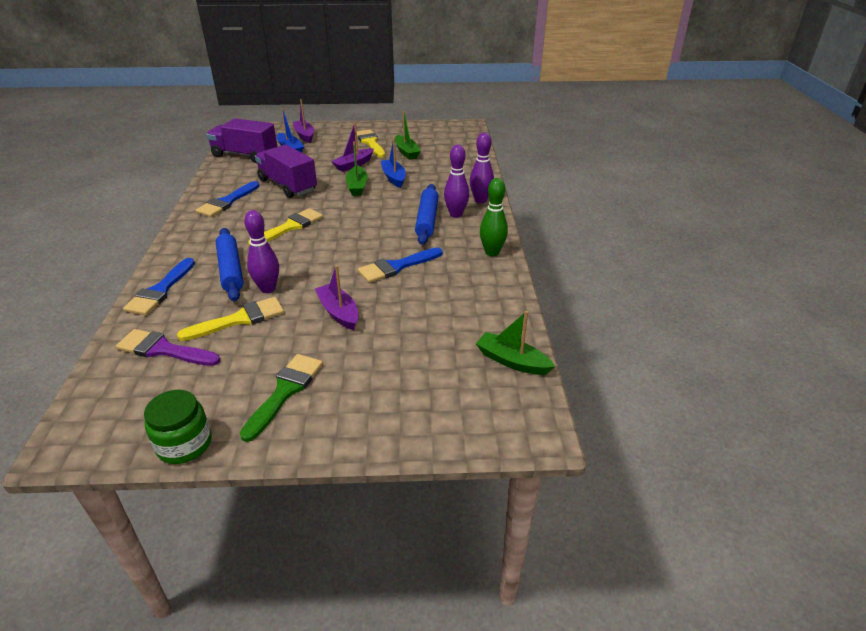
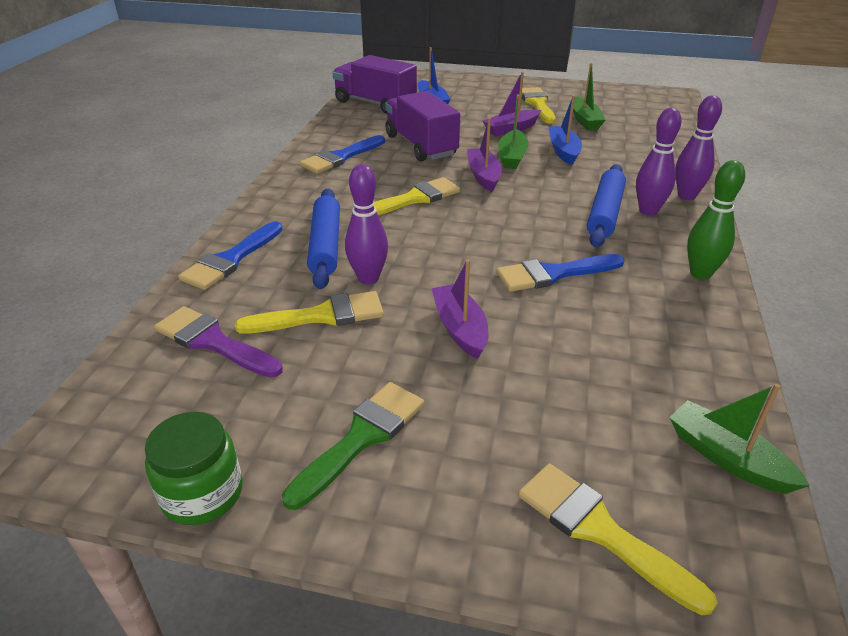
camera: 15 degrees right, 0 degrees up
(304, 135) = (453, 87): purple boat -> purple boat (483, 176)
(441, 415) = (600, 531): none -> yellow brush

